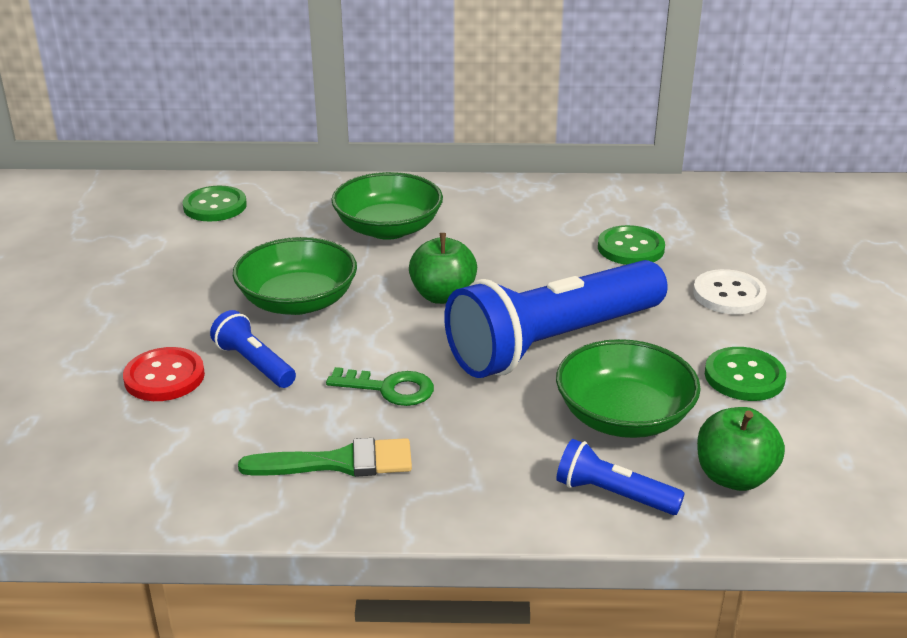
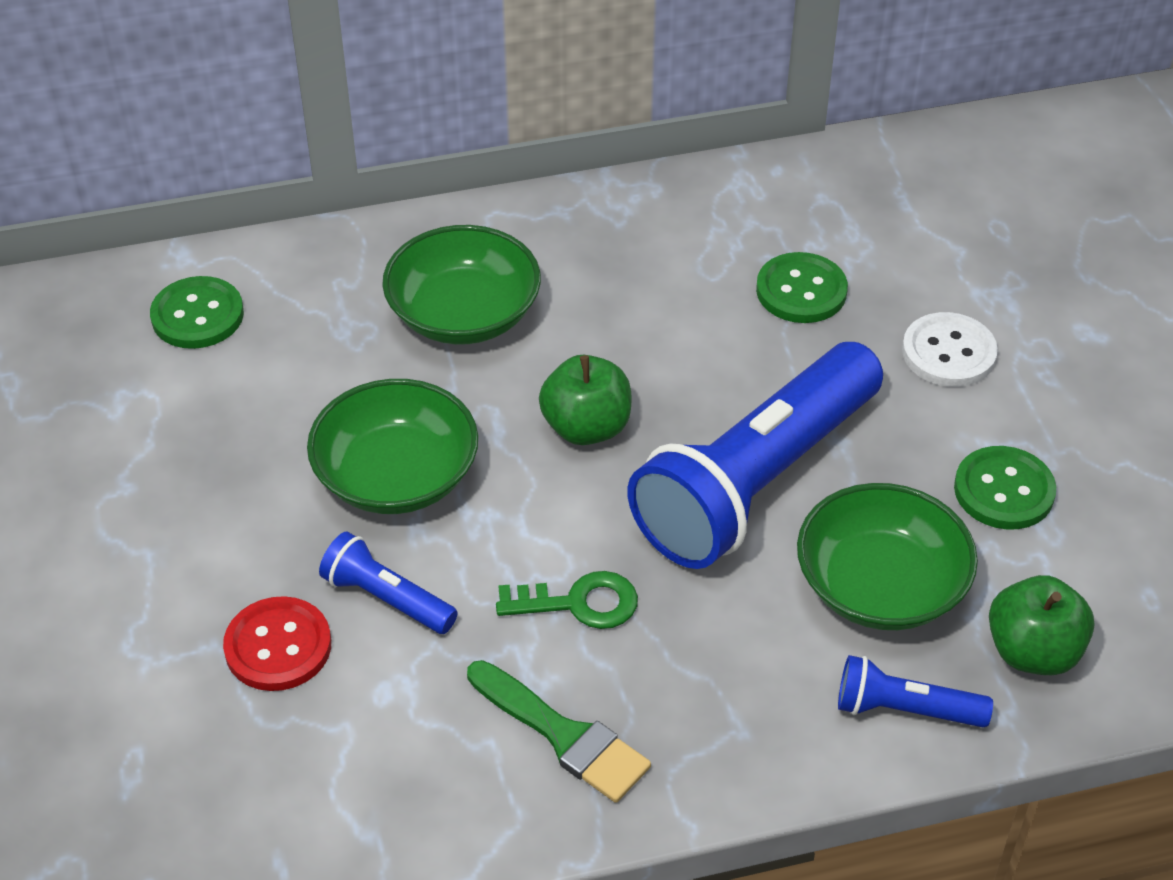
camera: 15 degrees left, 15 degrees up
(338, 462) = (563, 735): green brush -> green brush turned 60 degrees clockwise

